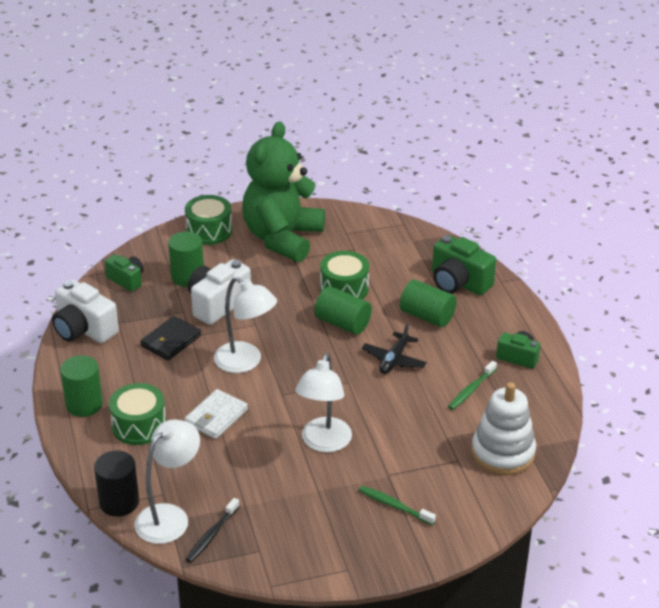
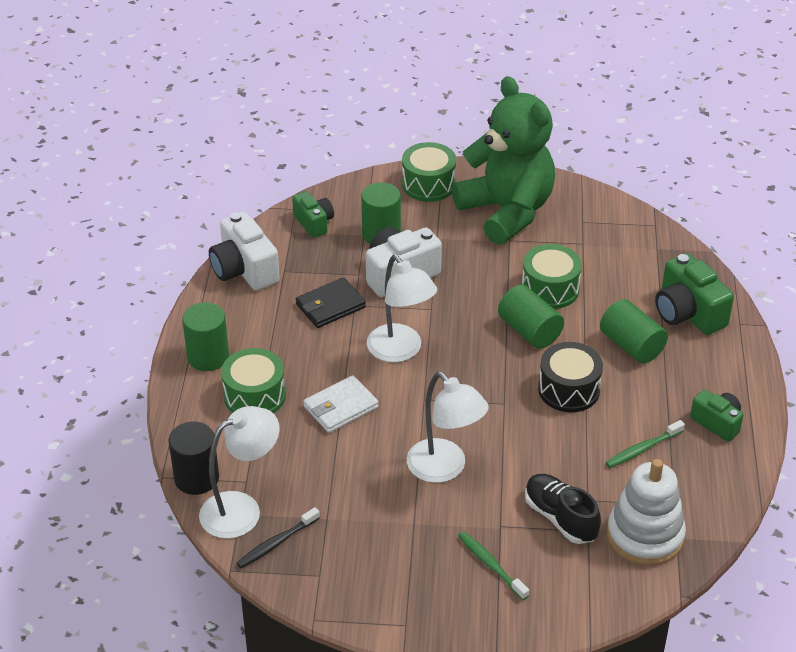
camera: 20 degrees right, 5 degrees up
(282, 238) = (506, 212): green teddy bear -> green teddy bear turned 105 degrees clockwise
(323, 443) = (444, 469): white lamp -> white lamp turned 75 degrees counterclockwise
(394, 360) = (569, 389): black plane -> black drum
(432, 456) = (560, 518): none -> black shoe

